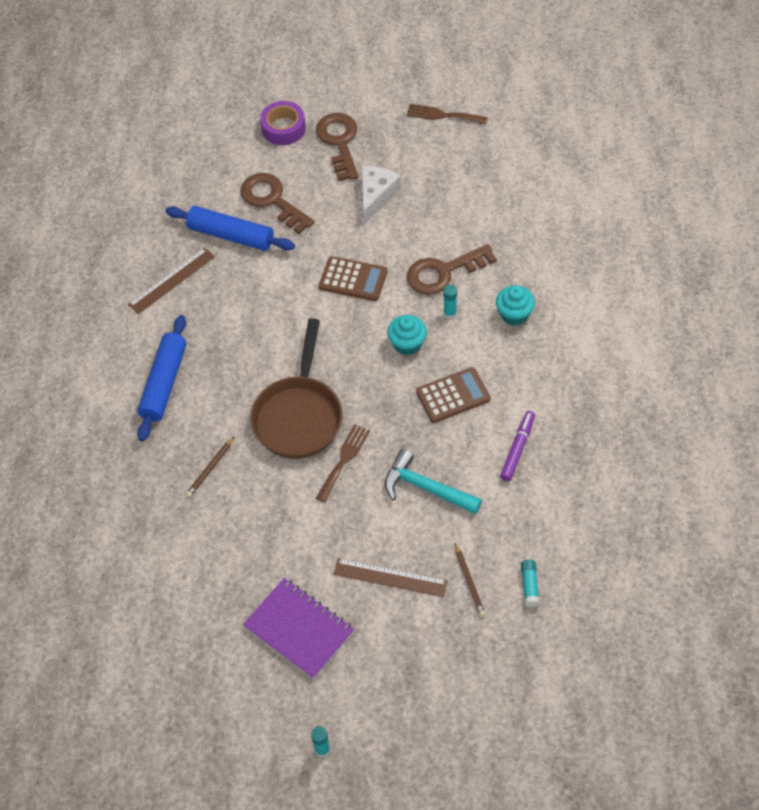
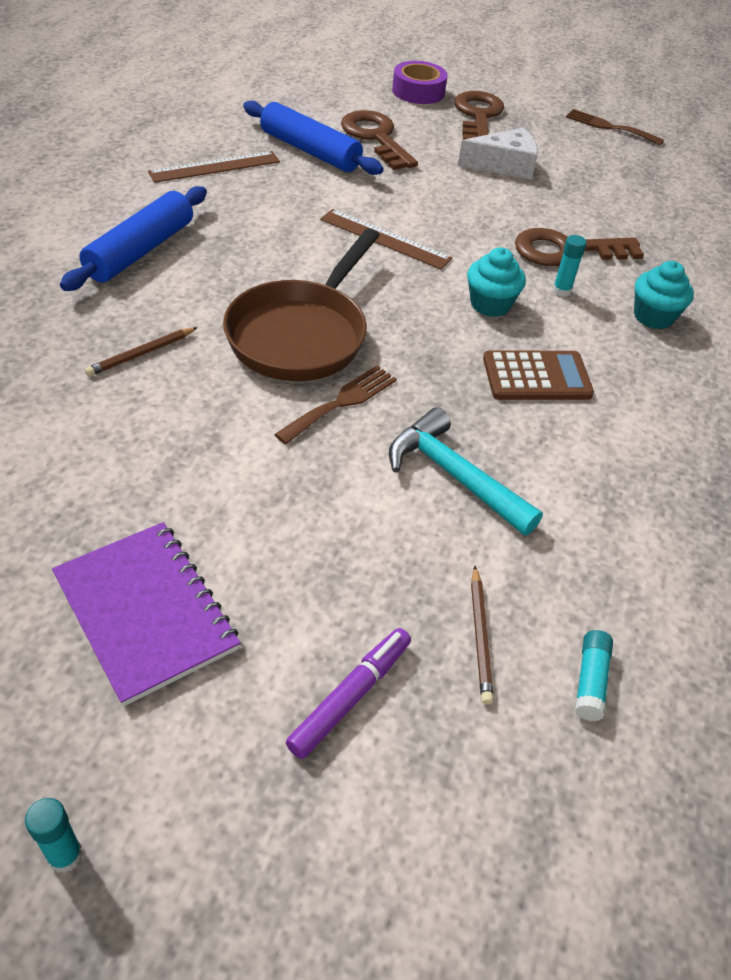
camera: 10 degrees right, 10 degrees down
(353, 279) = (443, 225): brown calculator -> none
(376, 195) = (504, 165): white cheese -> white cheese turned 45 degrees clockwise
(390, 577) = (343, 583): brown ruler -> brown ruler (385, 239)
(517, 449) = (619, 470): purple marker -> purple marker (350, 696)

